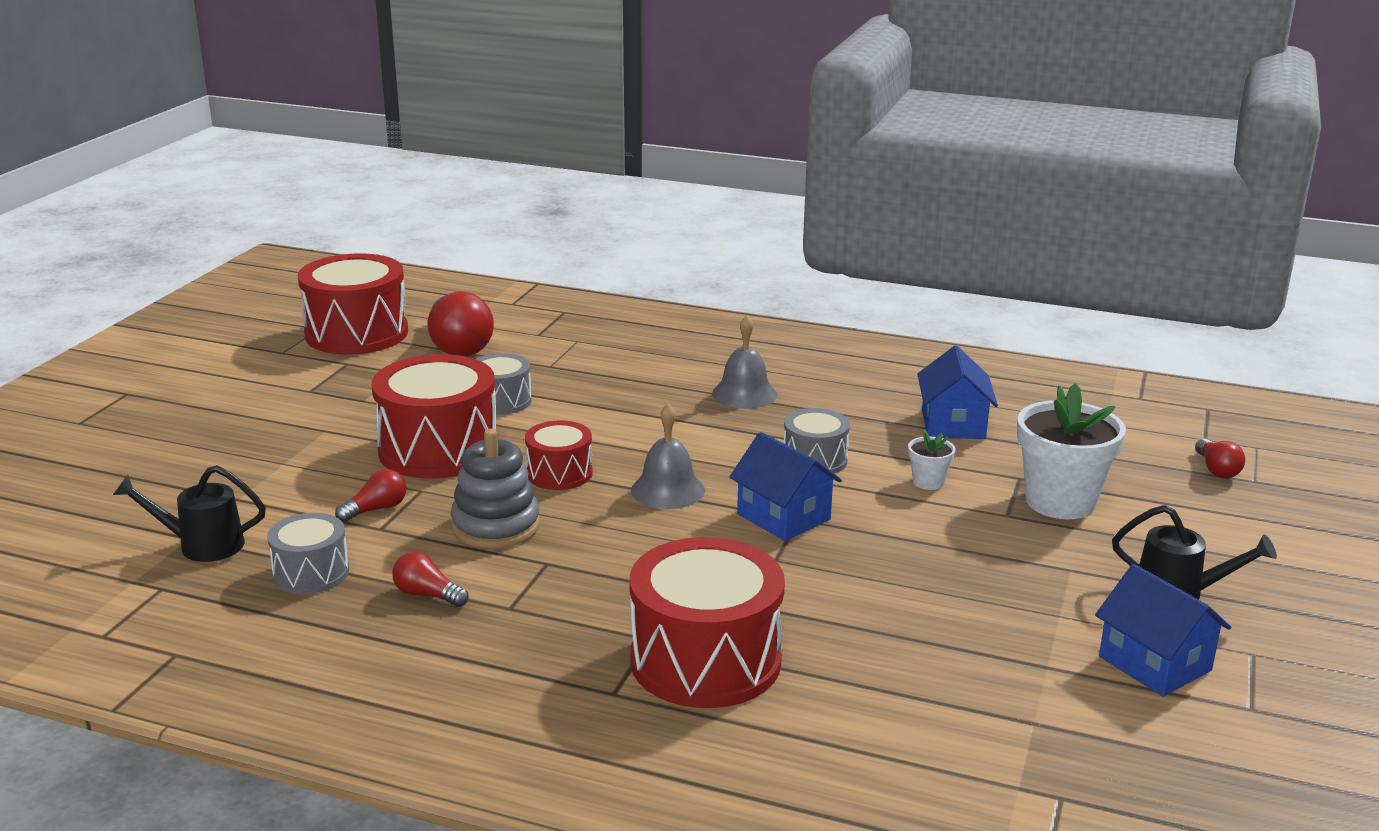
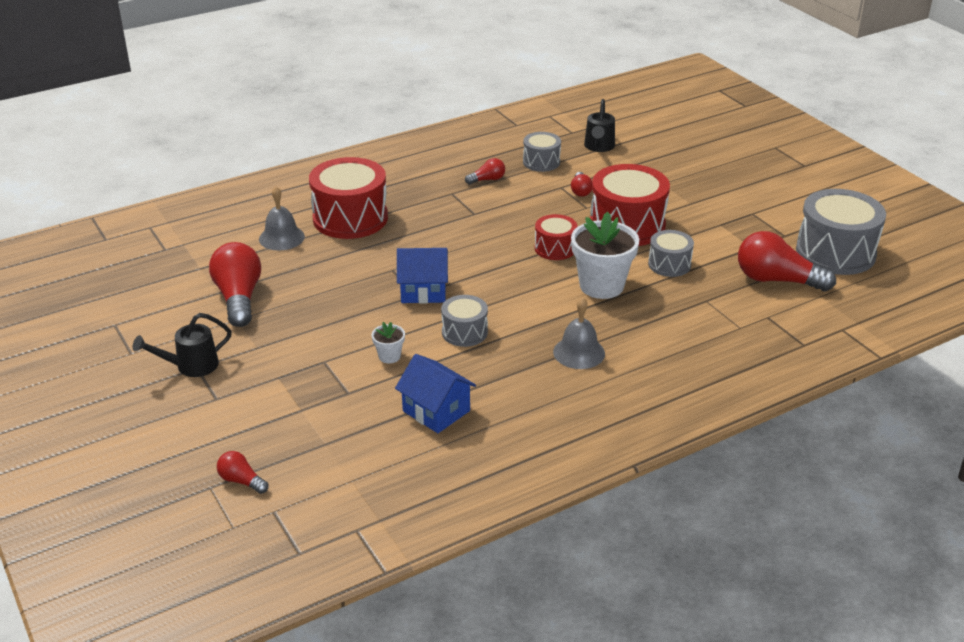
camera: 130 degrees right, 10 degrees up
(202, 545) = (599, 147): black watering can -> black watering can turned 150 degrees clockwise
(357, 333) = (835, 252): red drum -> grey drum
(496, 526) = (524, 213): grey stacking toy -> none
(668, 490) = (495, 271): grey bell -> grey bell (281, 237)
(1025, 640) = (239, 298): none -> red light bulb
(1060, 502) = (306, 389): white flower pot -> white flower pot (601, 286)
(1154, 663) = (172, 321): blue house -> none

